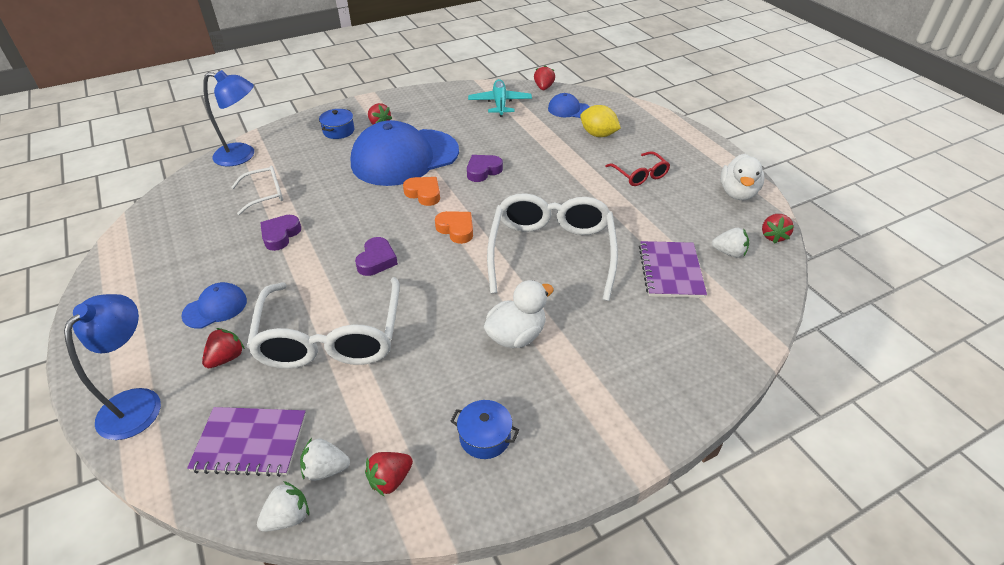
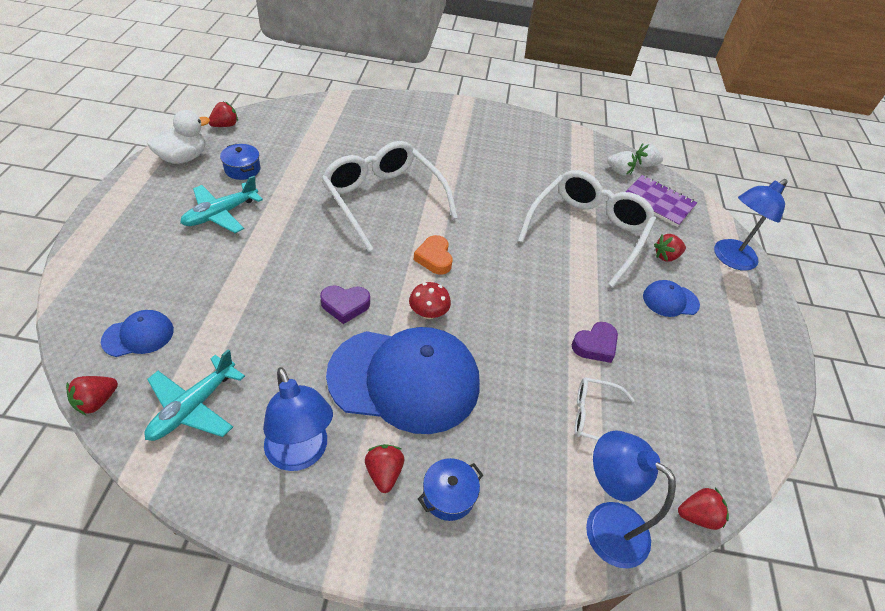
camera: 150 degrees left, 5 degrees up
(376, 260) = (521, 269): purple heart -> none
(390, 479) = (587, 152): red strawberry -> red strawberry (697, 515)
(424, 194) = (428, 313): orange heart -> red mushroom
(427, 113) = (301, 454): none -> blue lamp
(485, 437) = (528, 142): blue pot -> blue pot (242, 169)
(516, 335) = (466, 169): white duck -> none
(551, 252) = (383, 200): white glasses -> white glasses turned 105 degrees clockwise
(569, 109) = (138, 335): blue cap -> blue cap turned 75 degrees counterclockwise
(598, 134) = (175, 278): yellow lemon -> none
(640, 175) = (221, 214): red glasses -> turquoise plane
(671, 271) = (325, 146): purple notebook -> none
(729, 252) = (271, 134): white strawberry -> none

